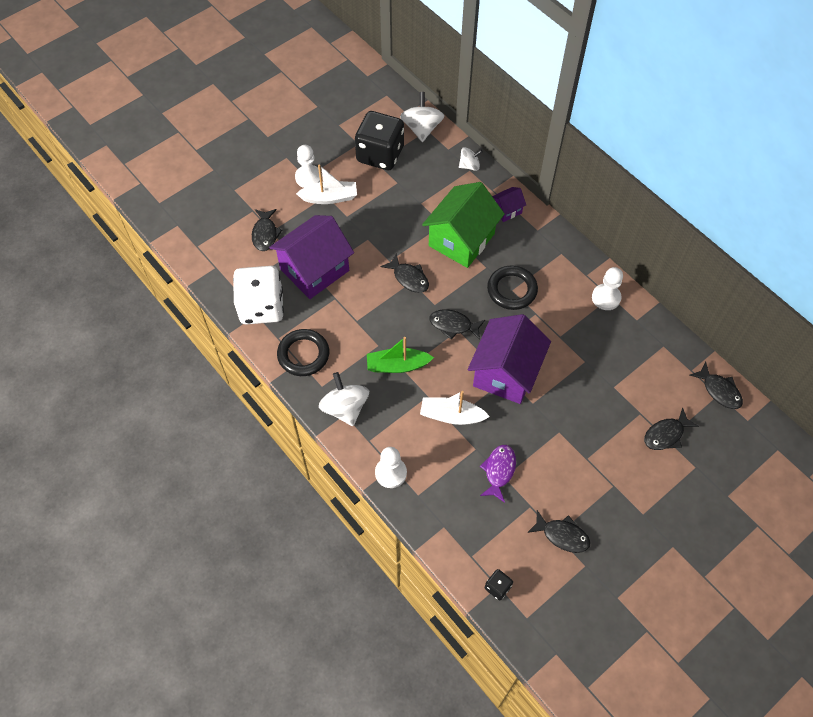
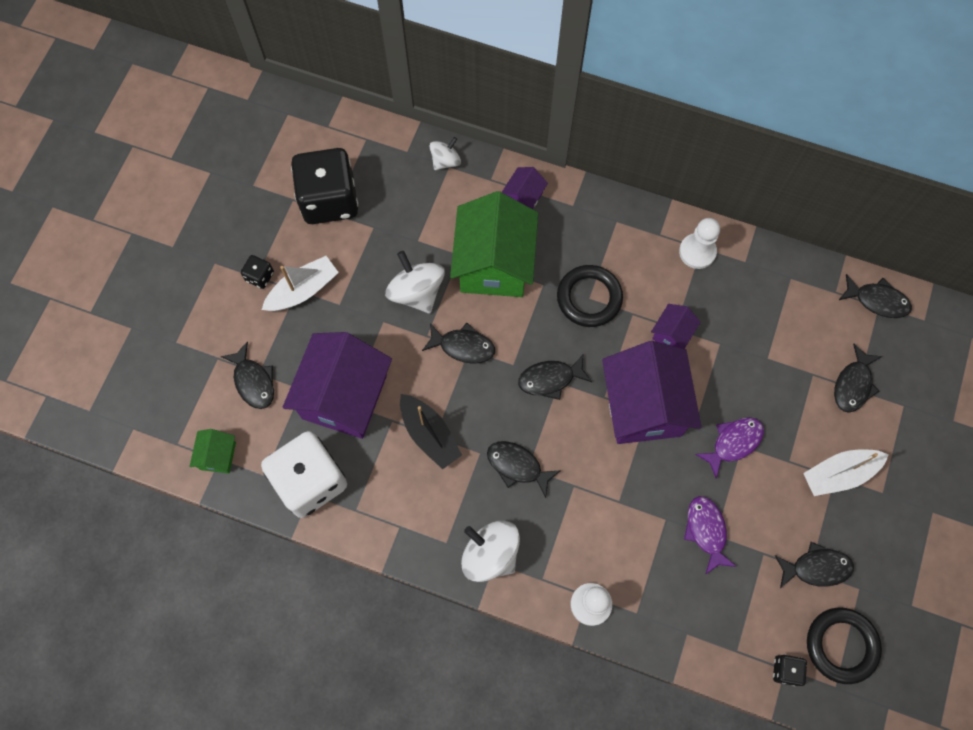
camera: 30 degrees left, 10 degrees up
(216, 265) = (218, 456): none -> green house
(303, 354) = (399, 514): black ring -> black ring (841, 645)
(308, 177) = (260, 276): white pawn -> black dice
(353, 318) = (429, 434): none -> black boat
(397, 365) = (517, 466): green boat -> black fish
(422, 128) = (359, 139): white spinning top -> white spinning top (416, 292)
(451, 416) = (615, 494): white boat -> white boat (839, 474)
(554, 339) = (671, 334): none -> purple house
(554, 427) = (733, 443): none -> purple fish

